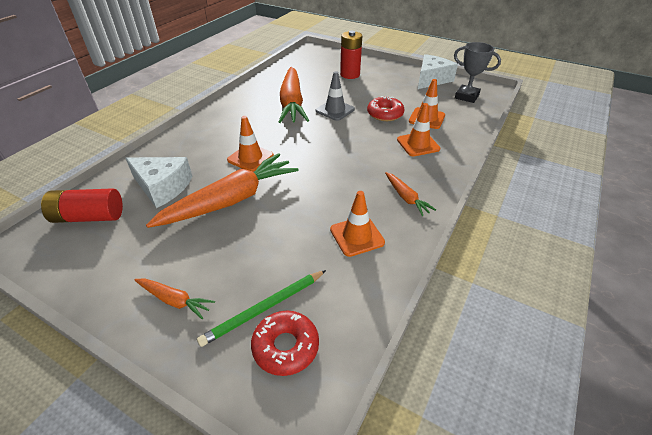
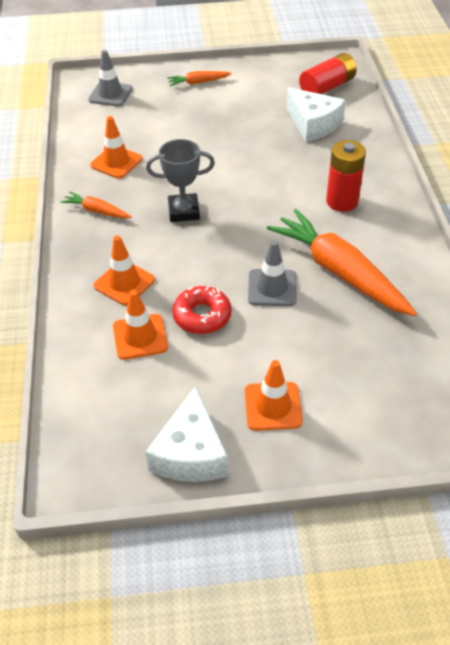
camera: 145 degrees right, 5 degrees up
(163, 187) = (313, 124): white cheese -> white cheese turned 120 degrees counterclockwise
(230, 200) = (245, 140): orange carrot -> none
(250, 158) = (282, 180): orange traffic cone -> orange traffic cone (273, 406)
(264, 308) = (140, 101): green pencil -> none
(285, 346) = (110, 94): red donut -> grey traffic cone
(350, 74) = (335, 384): red battery -> red battery (342, 201)
(466, 96) = (105, 429): grey trophy -> grey trophy (183, 211)

